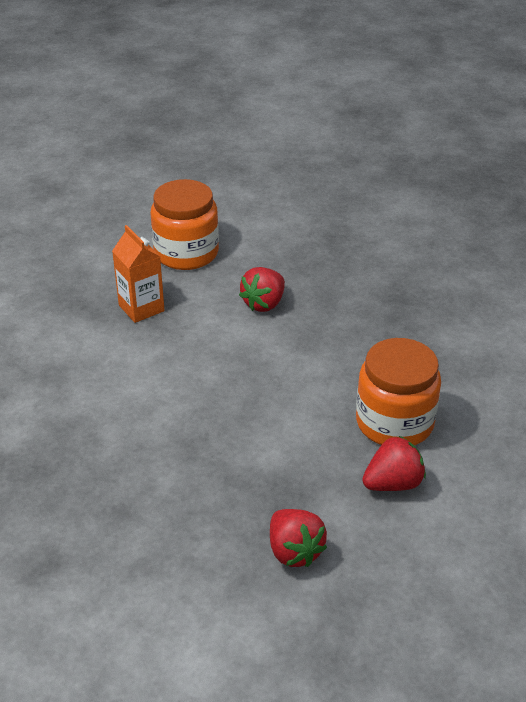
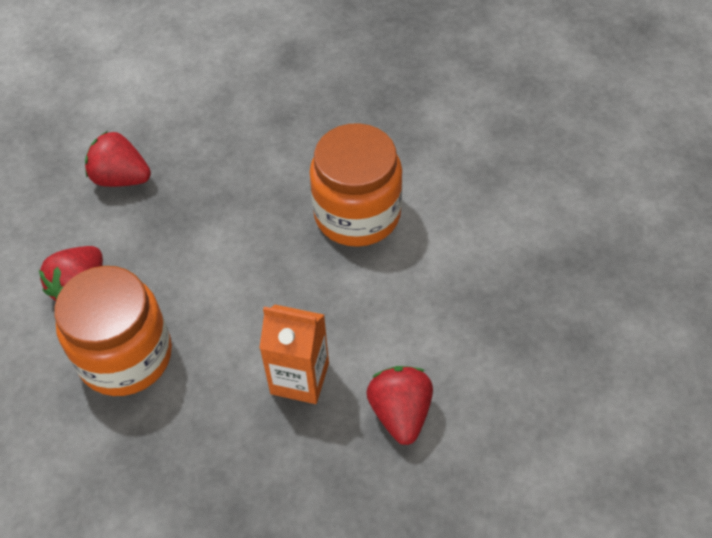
camera: 140 degrees right, 15 degrees up
(141, 308) = (513, 303): orange carton -> orange carton (300, 378)
(186, 253) = (575, 423): orange jar -> orange jar (357, 214)

